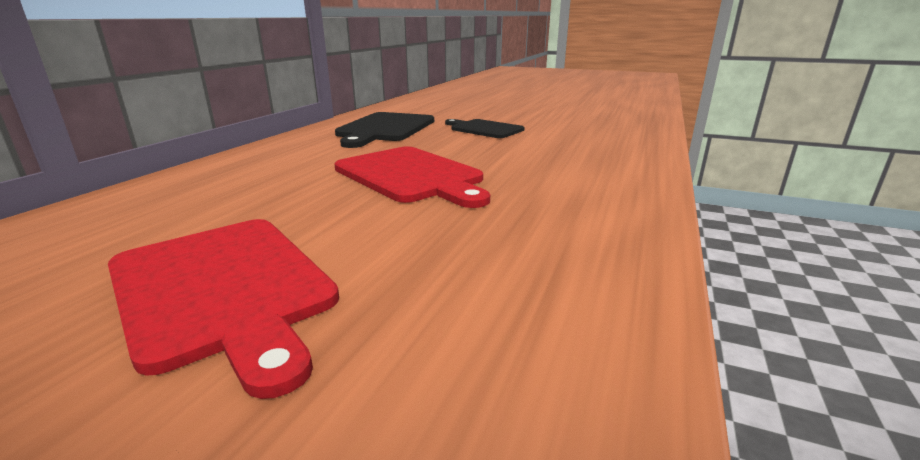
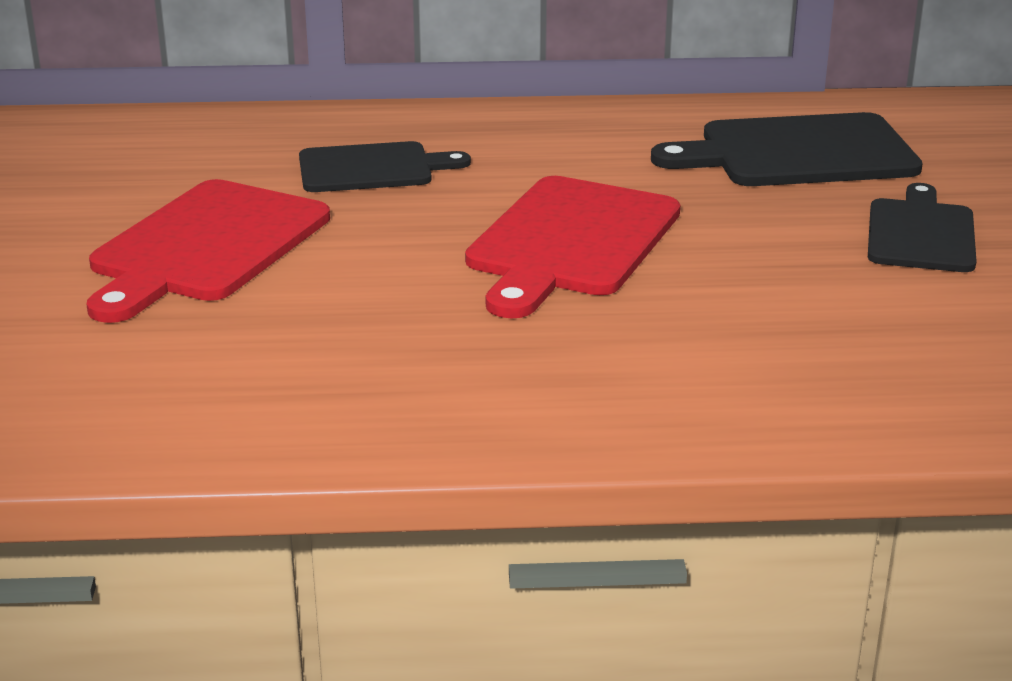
camera: 65 degrees right, 5 degrees up
(218, 202) = (372, 168): none -> black cutting board

